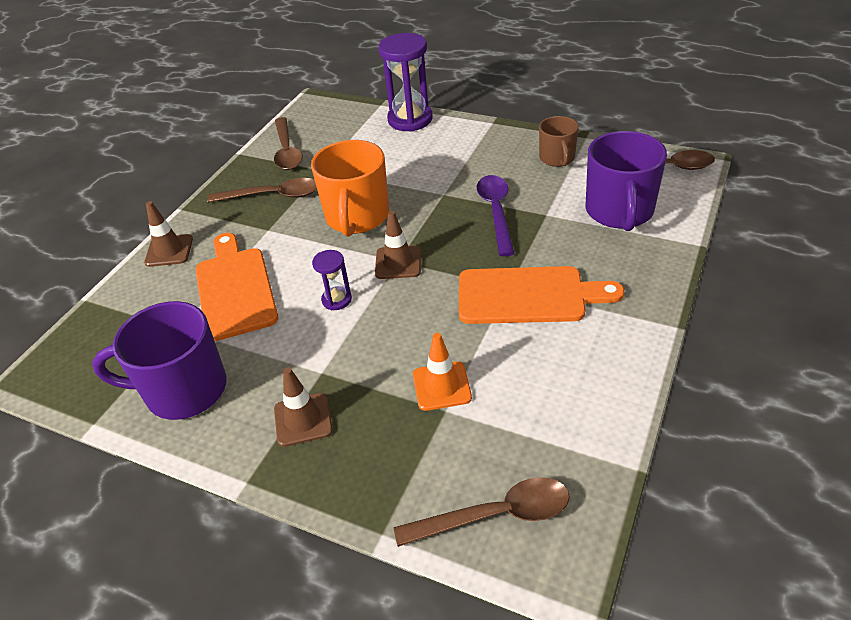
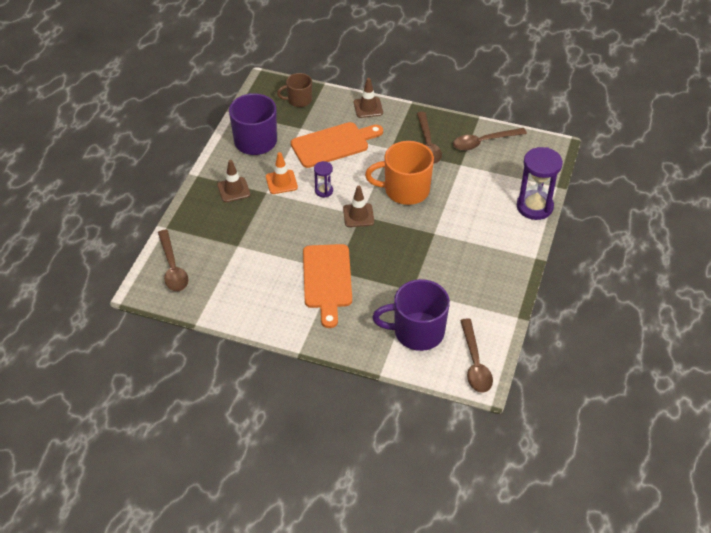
camera: 80 degrees right, 5 degrees up
(441, 386) = (254, 243): orange traffic cone -> orange traffic cone (281, 182)
(496, 212) = (414, 263): purple spoon -> none
(557, 158) = (485, 298): brown mug -> brown mug (299, 100)

